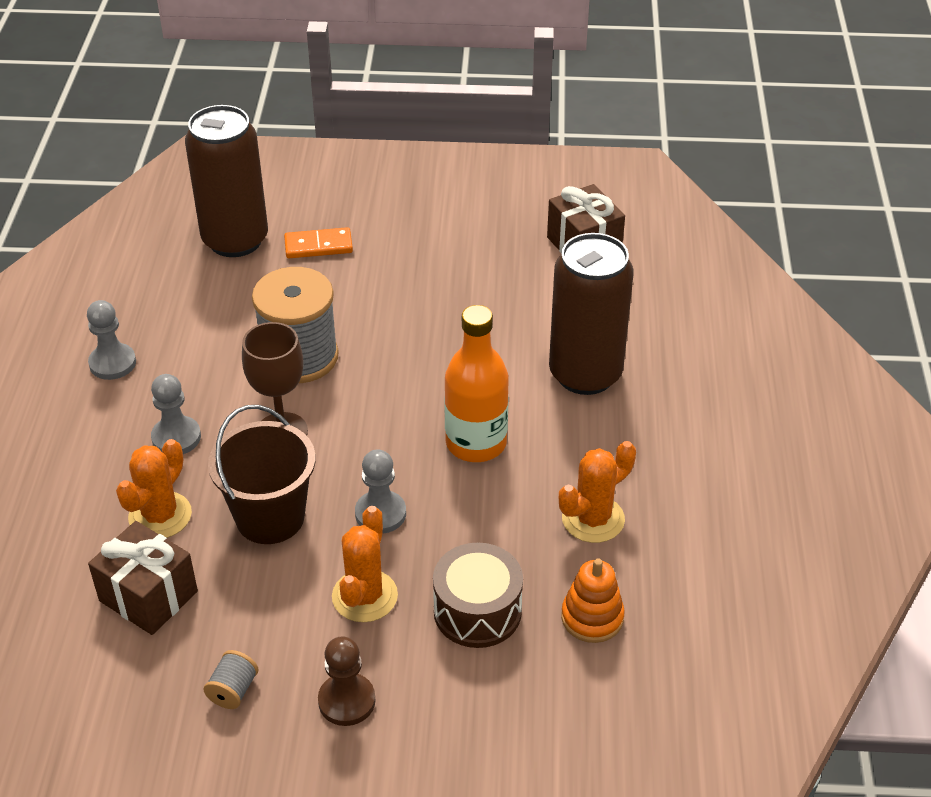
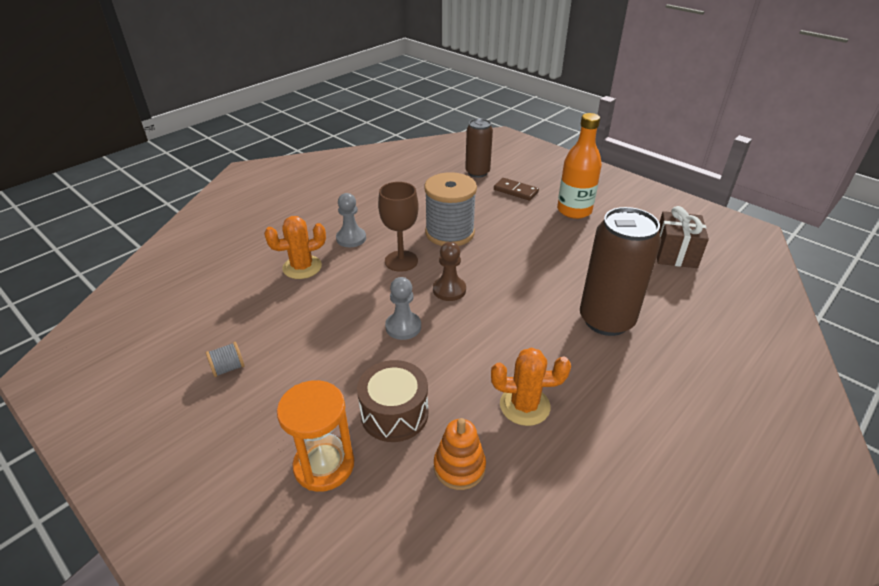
camera: 40 degrees right, 5 degrees down
(112, 363) = (363, 196): grey pawn -> none
(148, 596) = (252, 299): brown gift -> none
(235, 240) = (477, 172): brown can -> brown can, size x0.62
(270, 517) = (348, 296): brown bucket -> none
(318, 246) = (515, 191): orange domino -> brown domino
(347, 701) = (269, 413): brown pawn -> brown pawn (449, 290)
(364, 596) = (345, 364): orange cactus -> none
(465, 706) = (324, 465): none -> orange hourglass
(476, 443) = (497, 321): orange bottle -> orange bottle (574, 210)

